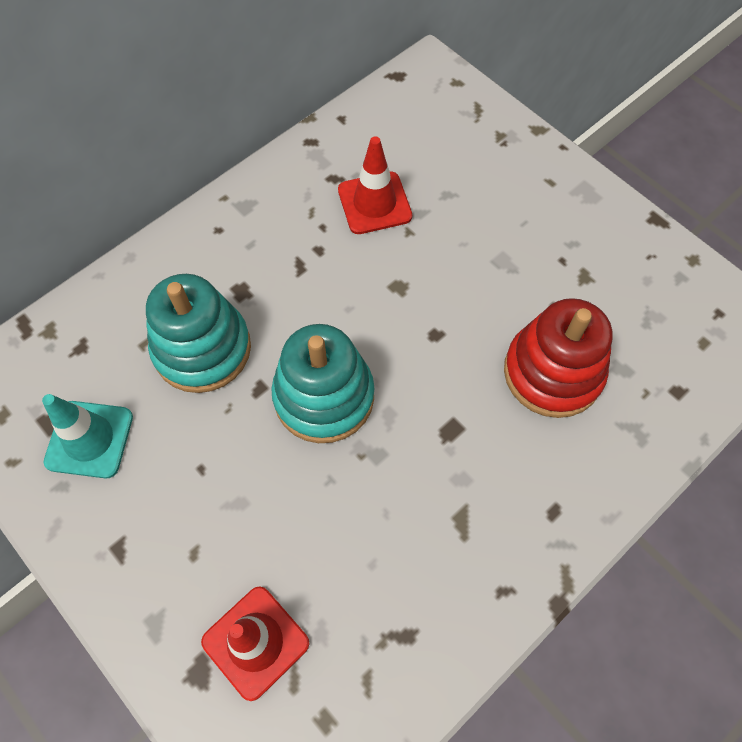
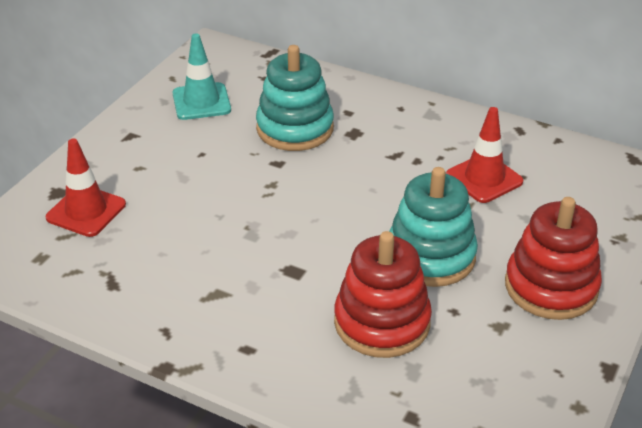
camera: 70 degrees right, 25 degrees down
(324, 396) = (287, 195): turquoise stacking toy -> turquoise stacking toy (430, 256)
(547, 216) = (551, 287): none -> red stacking toy

